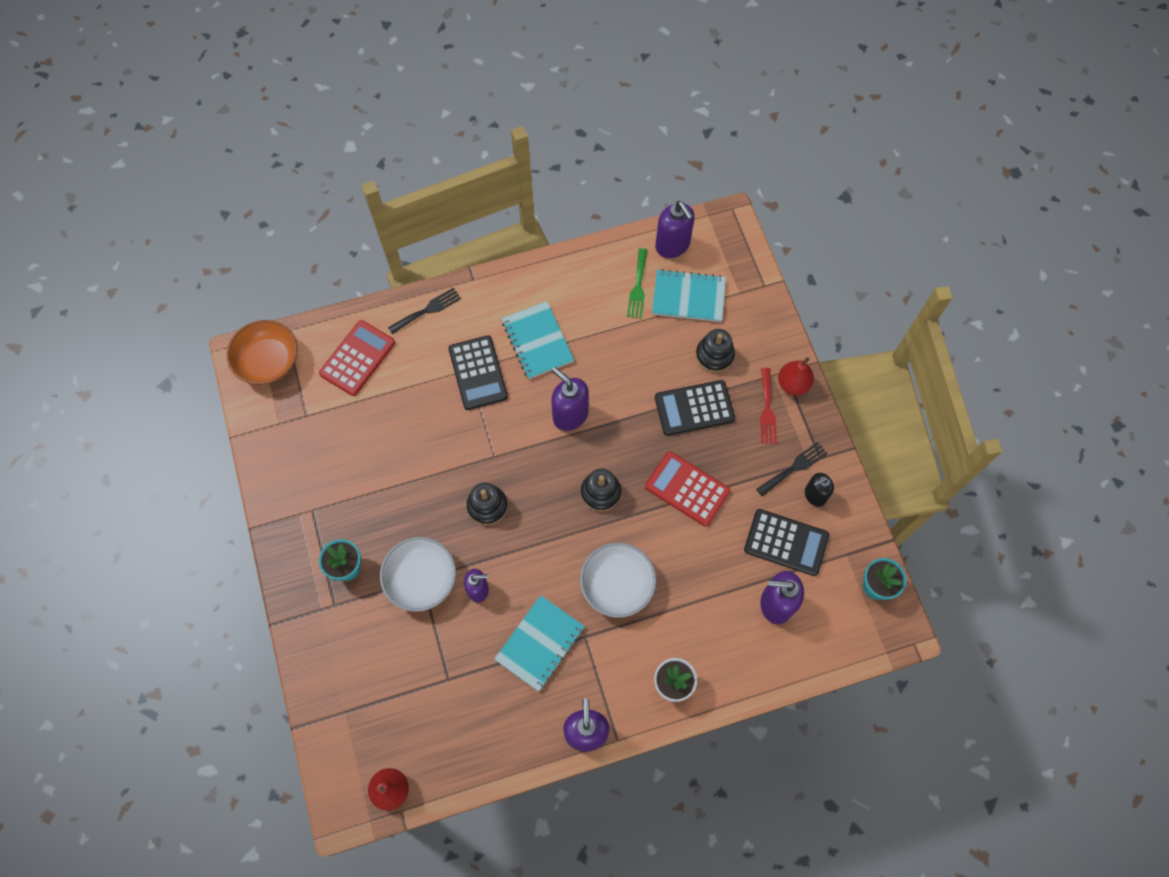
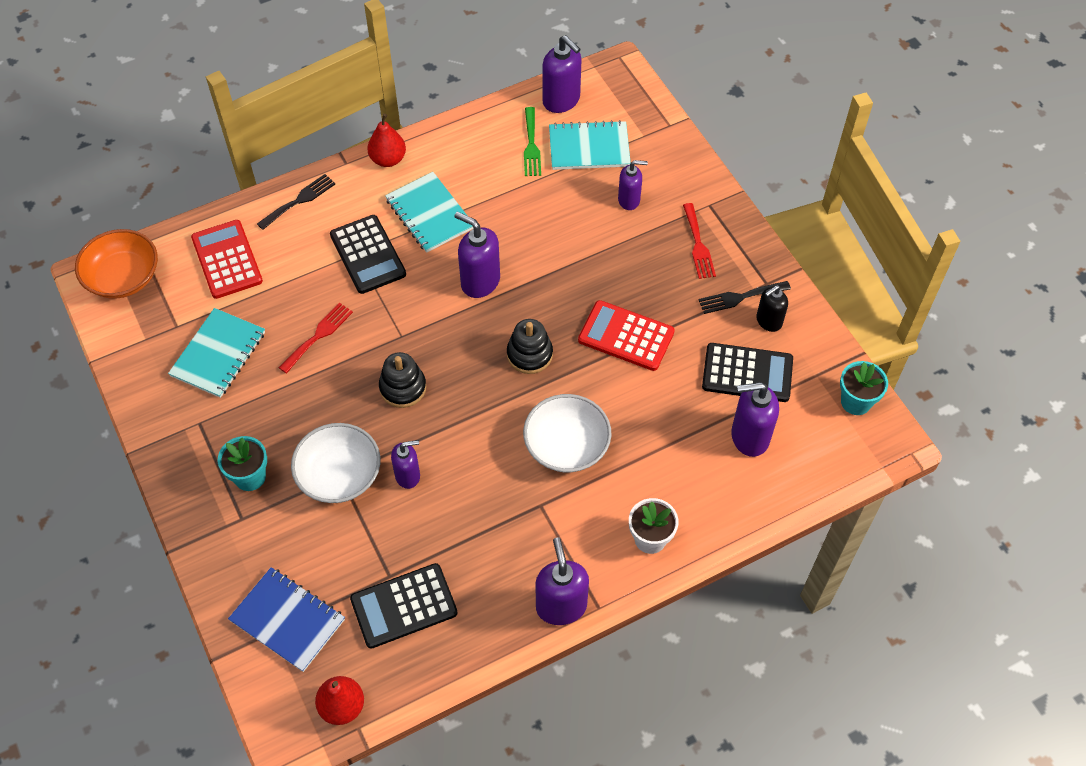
camera: 10 degrees left, 10 degrees down
(357, 358) = (227, 260): red calculator -> red calculator turned 45 degrees counterclockwise
(358, 704) = (287, 620): none -> blue notebook
(424, 444) = (318, 335): none -> red fork
(540, 643) = (489, 520): turquoise notebook -> turquoise notebook (218, 354)
(694, 408) = (617, 255): black calculator -> black calculator (404, 606)
(714, 355) = (629, 200): black stacking toy -> purple soap dispenser
(793, 384) = (721, 216): red pear -> red pear (388, 159)
(794, 468) = (740, 297): black fork -> black fork turned 150 degrees counterclockwise

